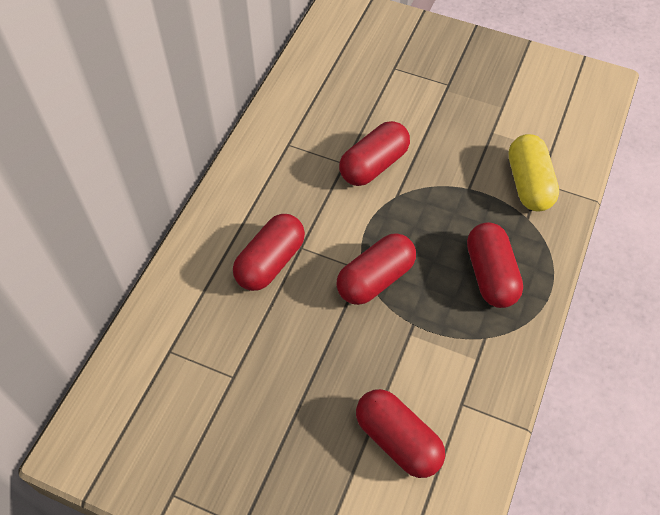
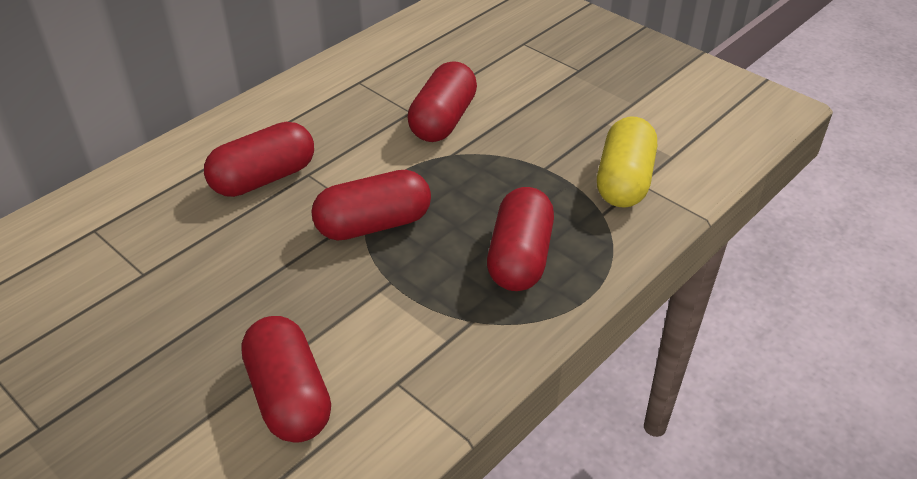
camera: 20 degrees right, 15 degrees down
(373, 165) = (443, 120): red capsule -> red capsule turned 45 degrees counterclockwise

